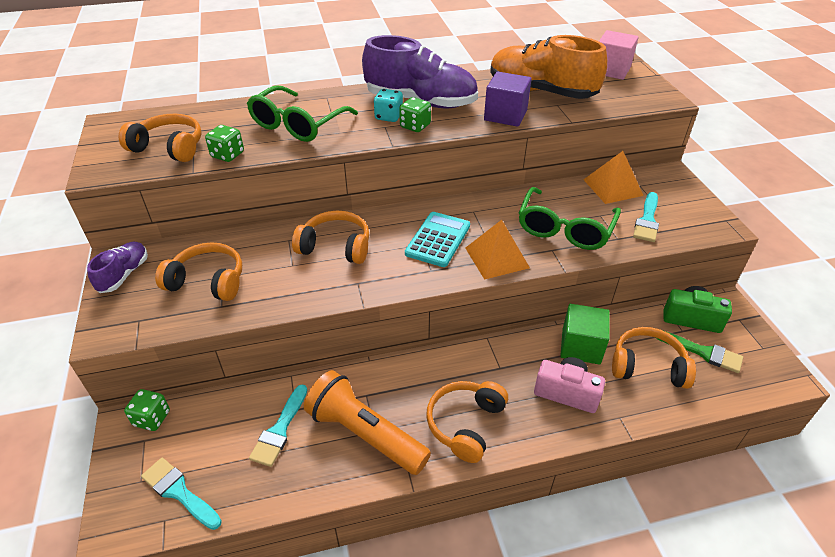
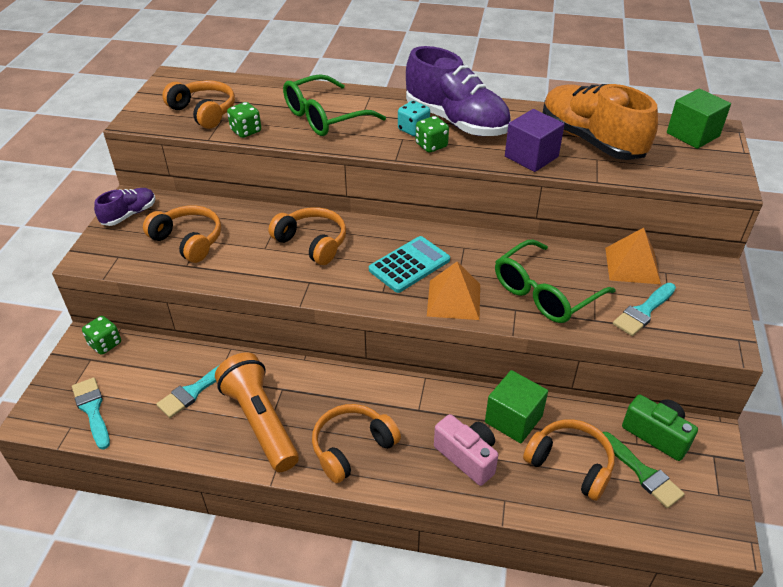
camera: 25 degrees right, 0 degrees up
(611, 70) = (692, 135): pink cube -> green cube

